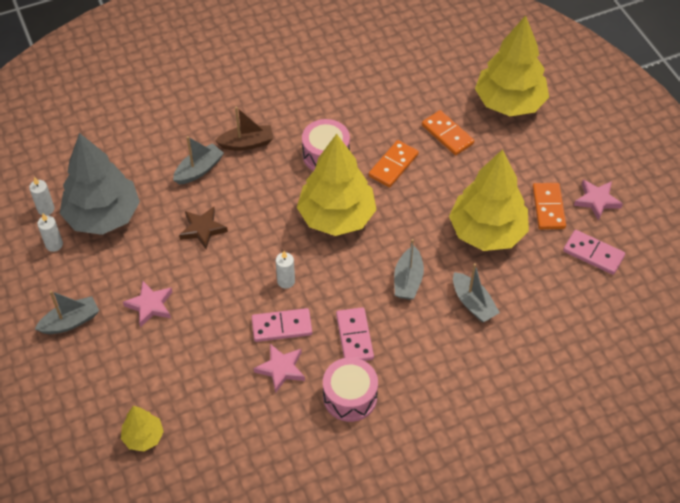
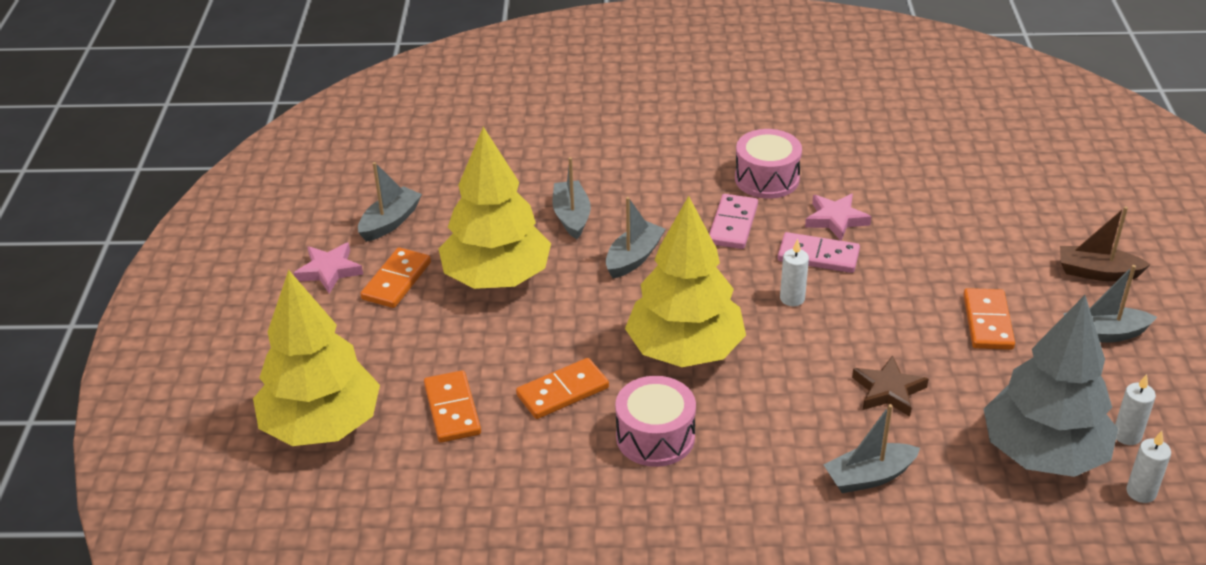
camera: 155 degrees left, 15 degrees down
(143, 437) = (1019, 205): yellow tree -> none
(150, 305) = (988, 322): pink star -> orange domino
(247, 143) = (774, 494): brown boat -> brown boat (1097, 272)
(593, 254) = (390, 222): pink domino -> grey boat

